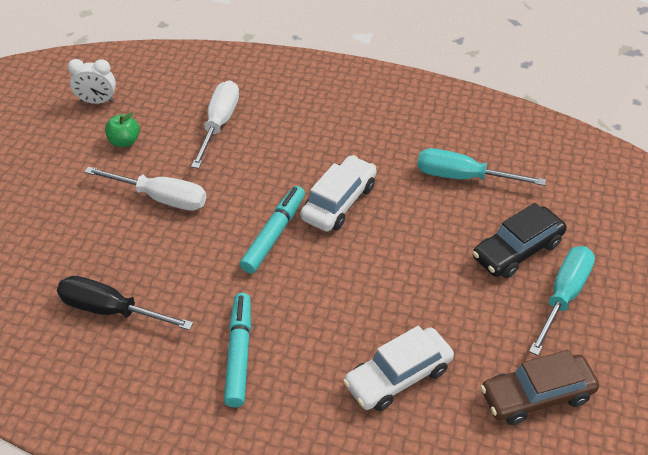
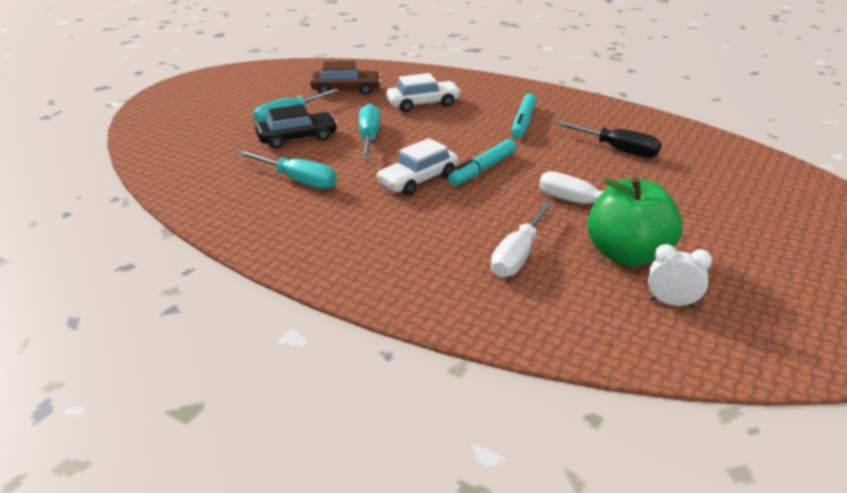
camera: 165 degrees left, 15 degrees down
(124, 141) = (627, 255): green apple -> green apple, size x2.32
(432, 271) = (369, 137): none -> turquoise screwdriver

